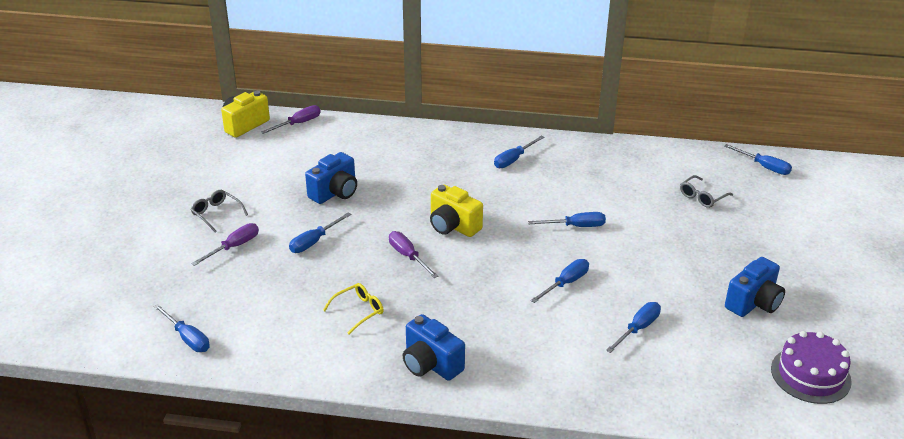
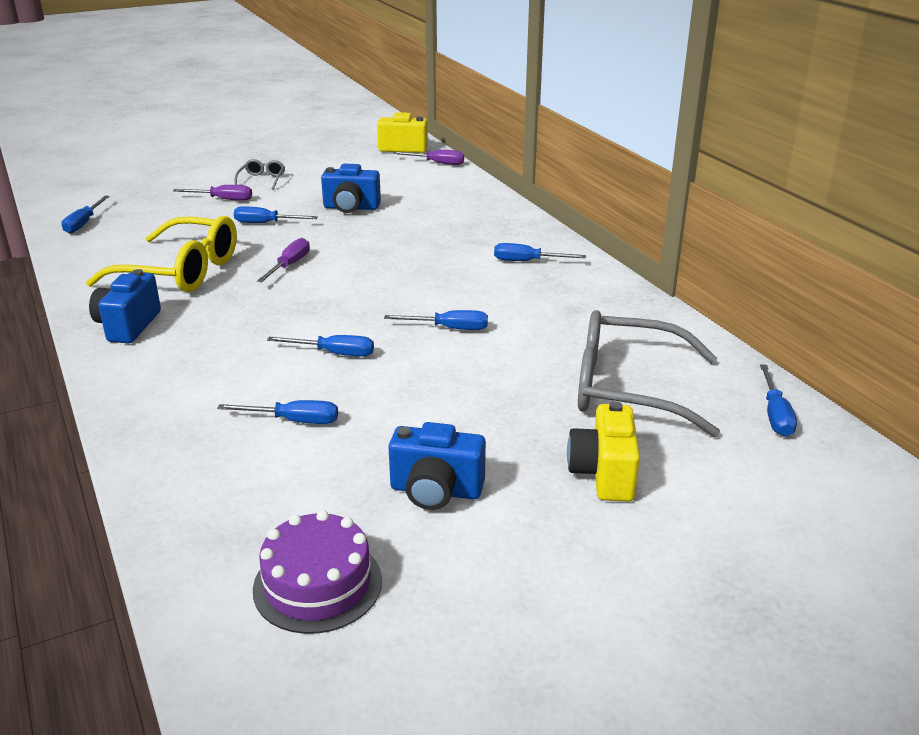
camera: 55 degrees right, 5 degrees down
(359, 311) = (181, 271): yellow glasses -> yellow glasses, size x2.30
(453, 226) = (365, 269): yellow camera -> yellow camera (603, 474)
(576, 226) = (449, 328): blue screwdriver -> blue screwdriver turned 45 degrees counterclockwise
(702, 197) = (627, 388): grey glasses -> grey glasses, size x2.30

